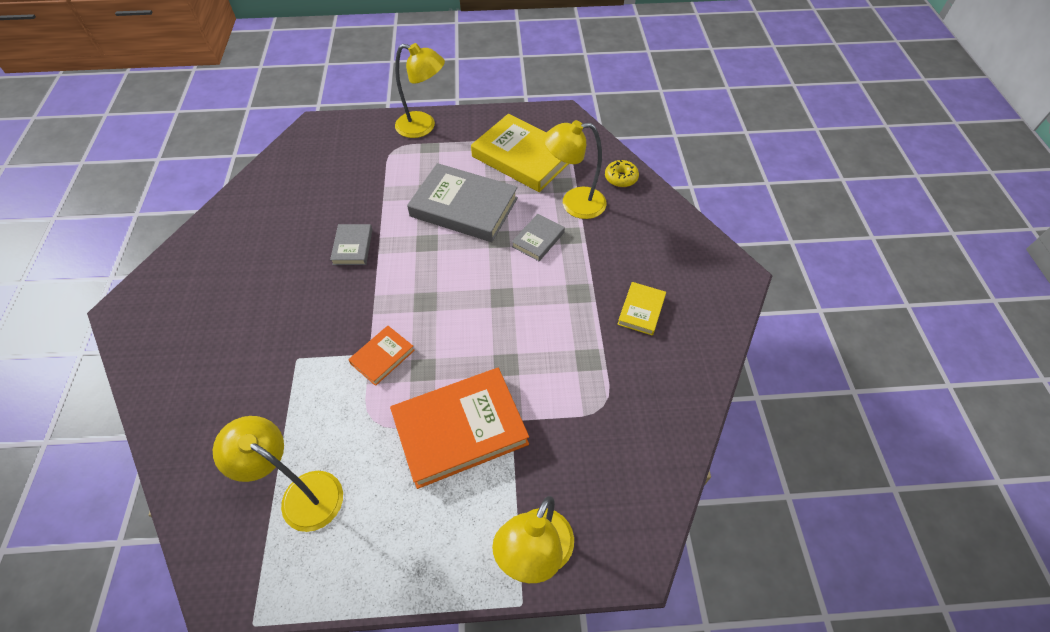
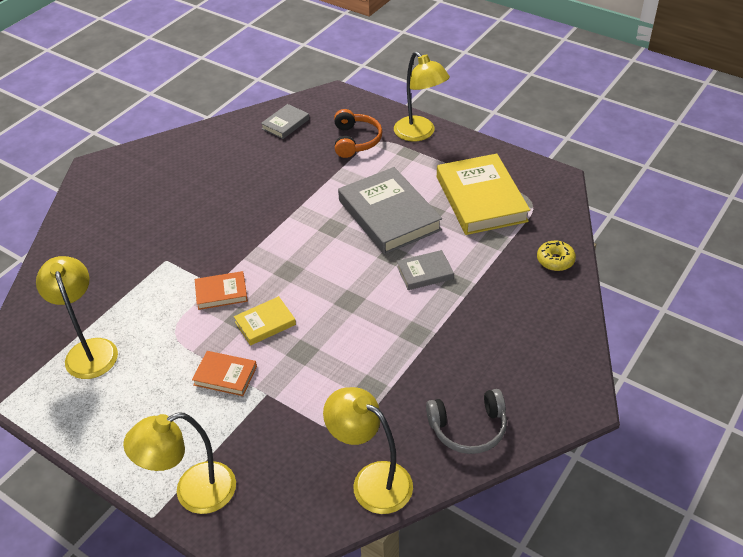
camera: 40 degrees right, 10 degrees down
(353, 247) = (275, 202): grey book -> grey book (285, 124)
(374, 157) = (356, 141): none -> orange headphones
(460, 429) = (225, 375): orange book -> orange book, size x0.49
(574, 203) = (487, 260): yellow lamp -> yellow lamp (371, 480)
(641, 310) = (455, 378): yellow book -> yellow book (265, 323)
(687, 343) = (468, 428): none -> grey headphones

